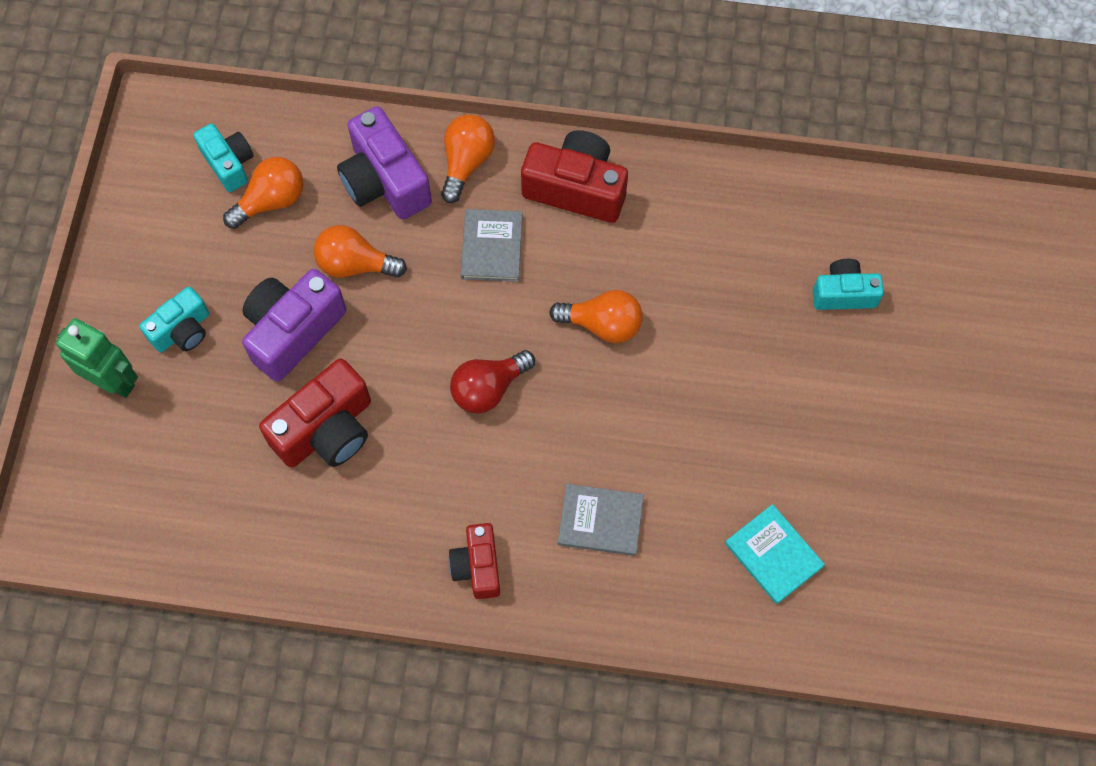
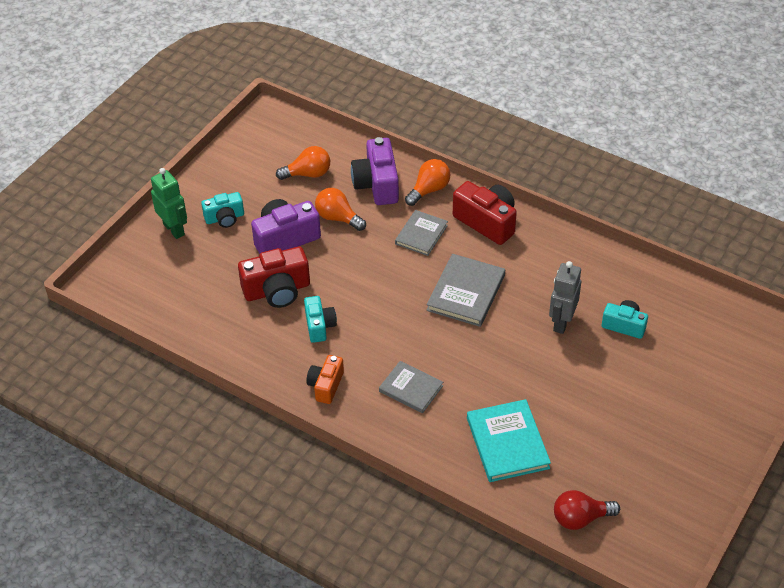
camera: 25 degrees right, 20 degrees down
(229, 163) = (294, 150): turquoise camera -> turquoise camera (319, 326)
(477, 566) = (326, 385): red camera -> orange camera
(488, 388) = (381, 301): red light bulb -> red light bulb (580, 518)
(602, 324) = (466, 293): orange light bulb -> grey book
(757, 322) = (561, 322): none -> grey robot
(773, 555) = (507, 443): turquoise book -> turquoise book, size x1.51

